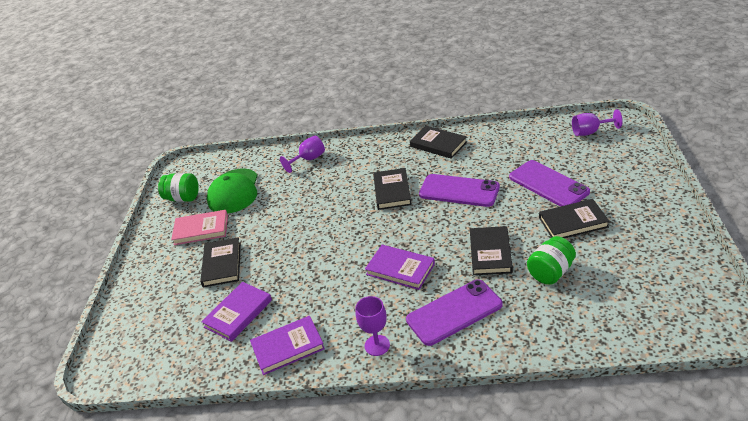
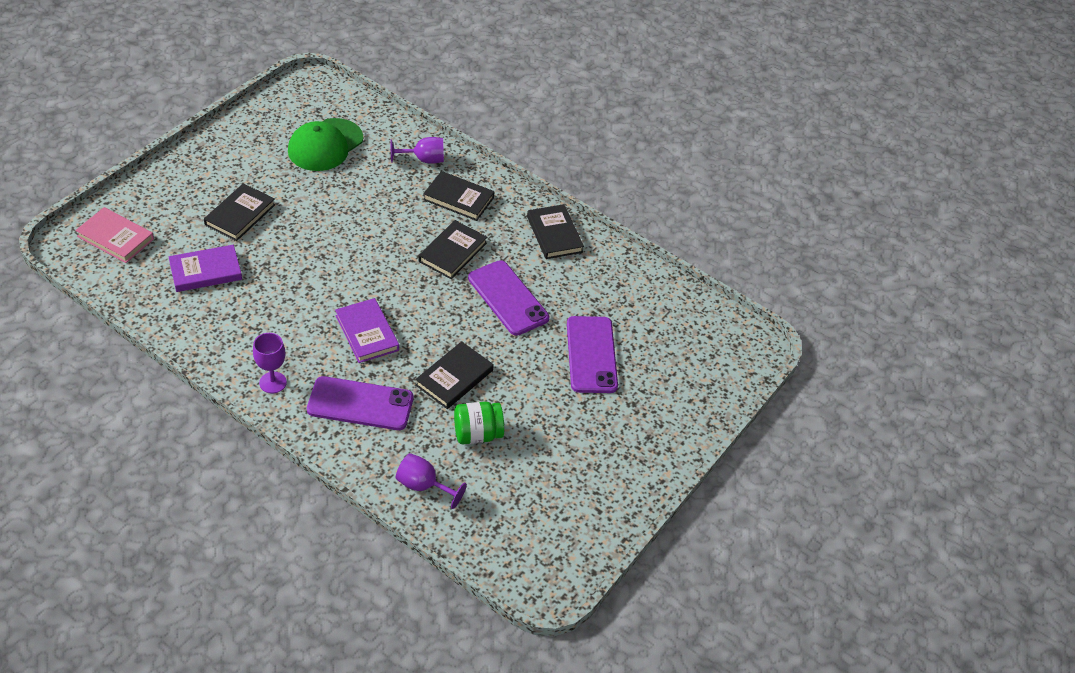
camera: 25 degrees right, 10 degrees up
(183, 198) = (278, 119): green jar -> none
(201, 230) = (259, 166): pink book -> pink book (115, 238)
(288, 347) = (210, 330): purple book -> none
(573, 222) = (559, 407): black book -> black book (458, 198)
(590, 132) = (708, 333): purple goblet -> purple goblet (423, 486)

